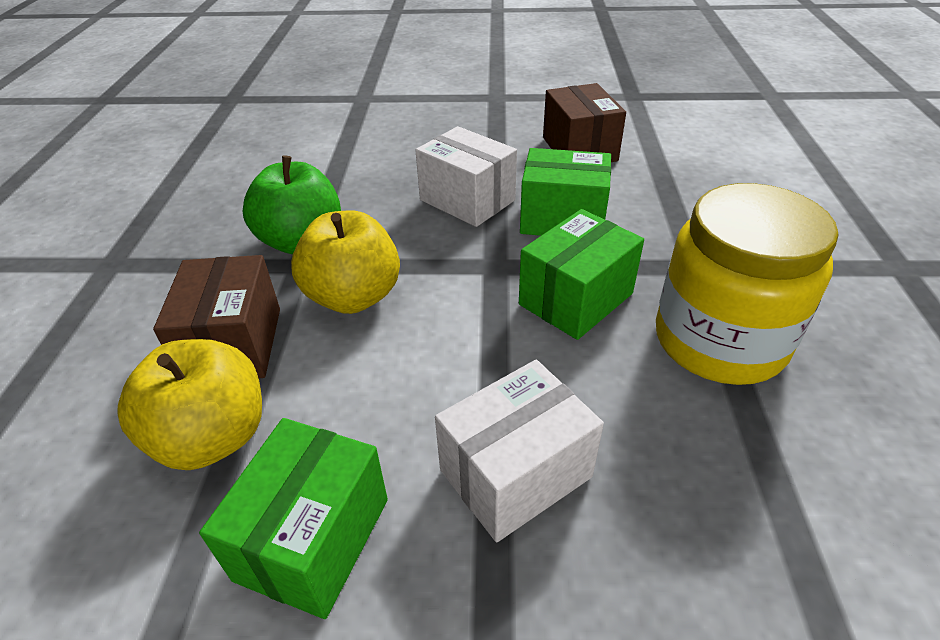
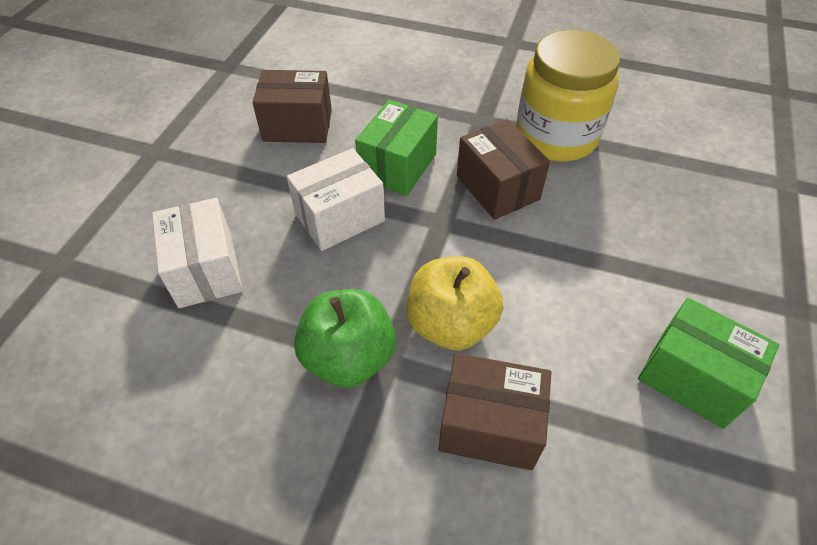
camera: 75 degrees left, 10 degrees up
(212, 437) = (597, 443): yellow apple -> none
(515, 473) = (648, 261): white box -> white box (205, 270)
(575, 299) = (497, 188): green box -> brown box

